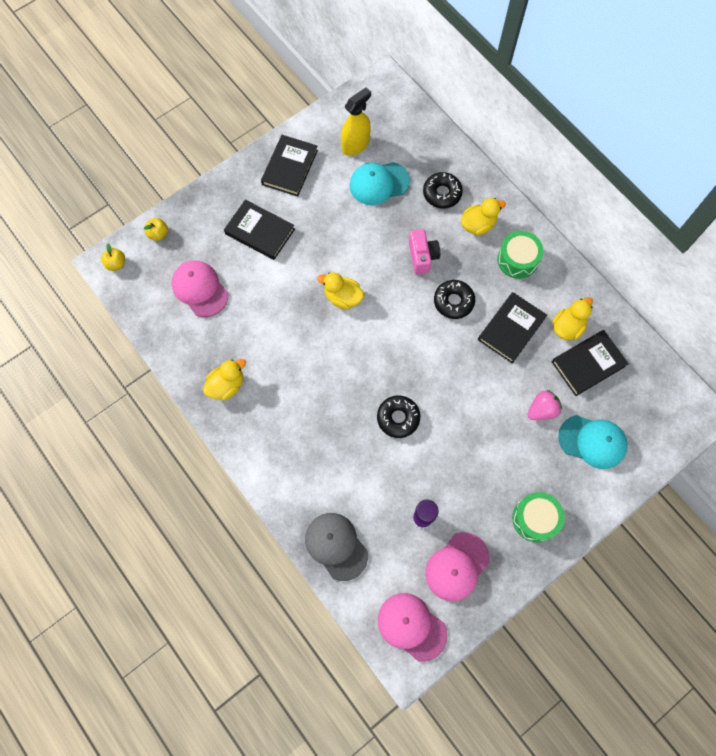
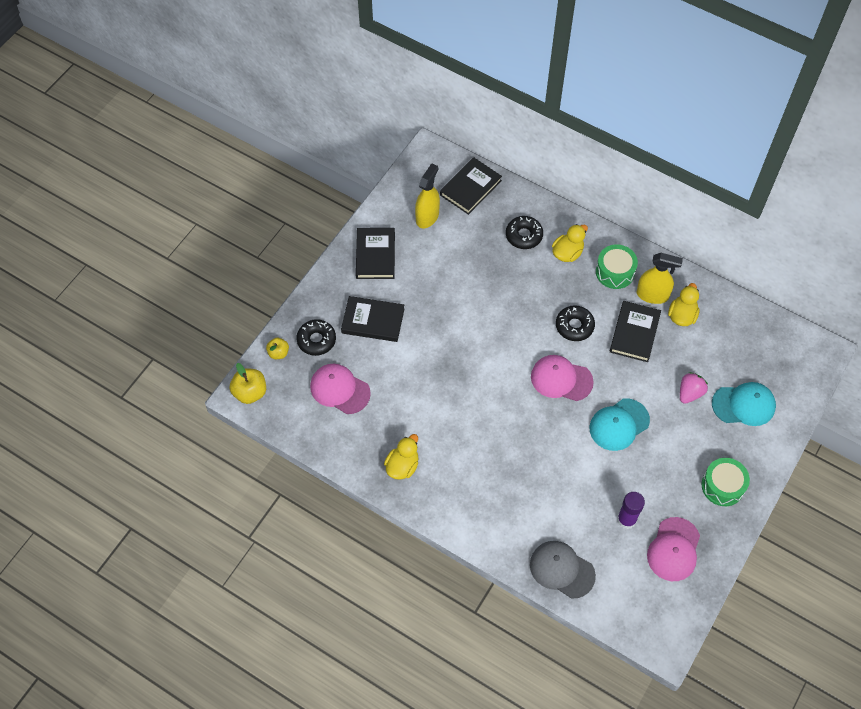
camera: 20 degrees left, 10 degrees down
(116, 263) = (250, 392): yellow apple -> yellow apple, size x1.59
(343, 297) = (474, 354): yellow duck -> none
(379, 183) = (463, 244): turquoise cap -> turquoise cap (619, 424)
(398, 418) = (569, 442): black donut -> black donut (316, 340)
(411, 626) = (656, 613): pink cap -> pink cap (561, 379)
(422, 257) = (530, 296): pink camera -> none
(546, 296) = (652, 295): none -> yellow spray bottle
(588, 364) = (712, 341): black book -> black book (470, 188)

